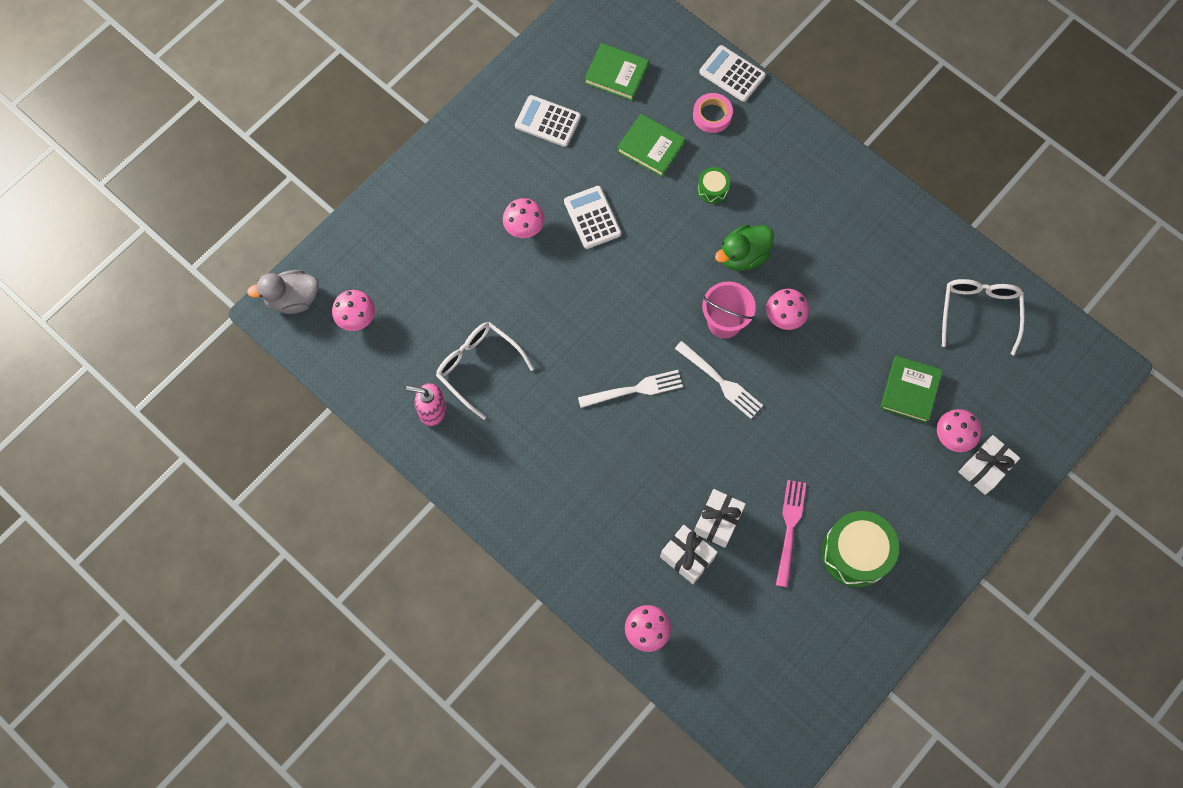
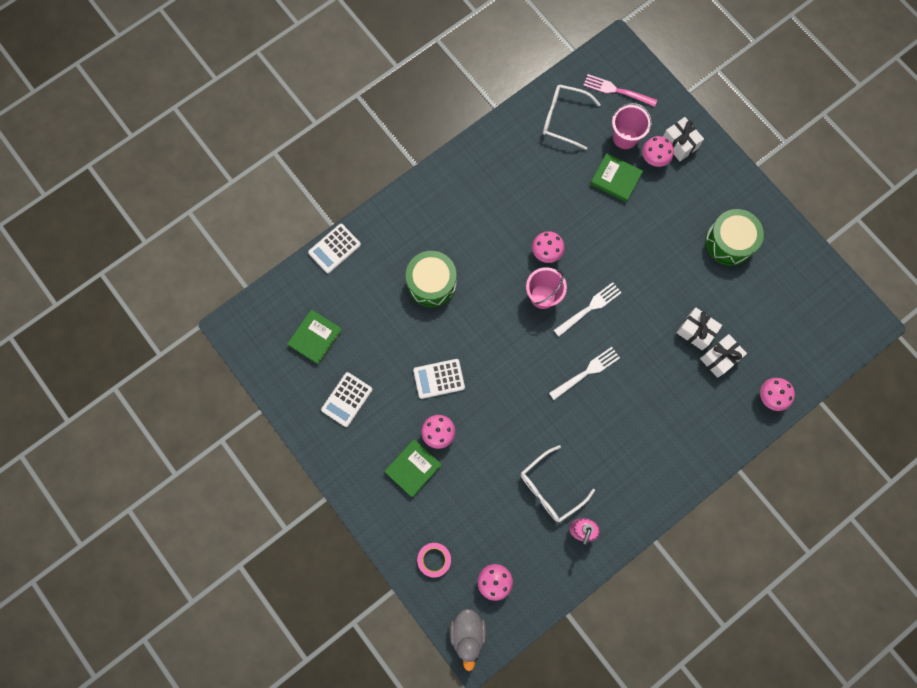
camera: 80 degrees left, 5 degrees up
(634, 389) = (586, 372): white fork -> white fork turned 60 degrees clockwise
(651, 147) = (386, 322): green book -> green book (413, 468)
(712, 115) = (368, 271): pink tape -> pink tape (434, 559)
(712, 189) = (431, 283): green drum -> green drum, size x2.01
(743, 256) = (491, 272): green duck -> none
(789, 528) = (706, 283): pink fork -> pink fork (617, 90)
(974, 395) = (625, 137): none -> pink bucket

